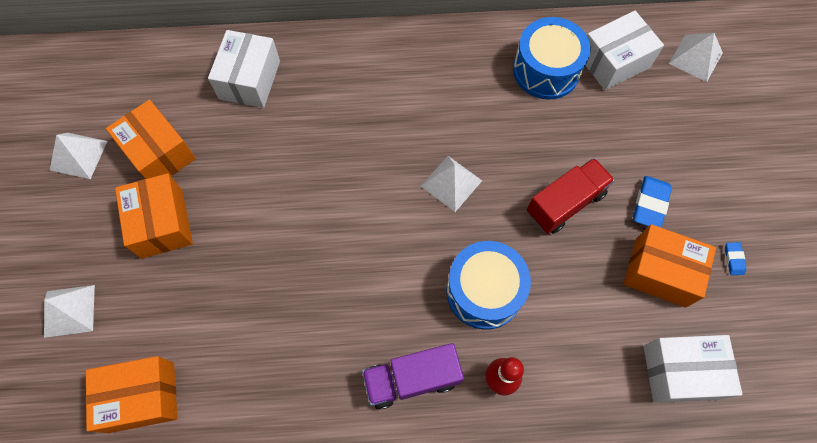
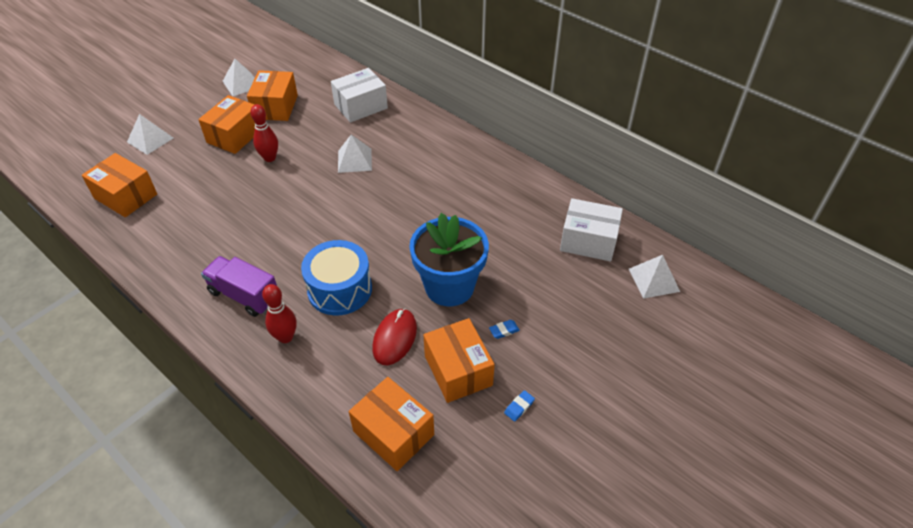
camera: 45 degrees right, 20 degrees down
(236, 217) = (270, 158): none -> red bowling pin
(451, 183) = (397, 225): white pyramid -> white pyramid (354, 160)
(546, 70) = (535, 214): blue drum -> none
(565, 203) = (449, 287): red truck -> blue flower pot
(583, 292) = (394, 338): none -> red mouse
(650, 204) = (504, 330): blue eraser -> blue eraser, size x0.54
(681, 372) = (393, 433): white box -> orange box

